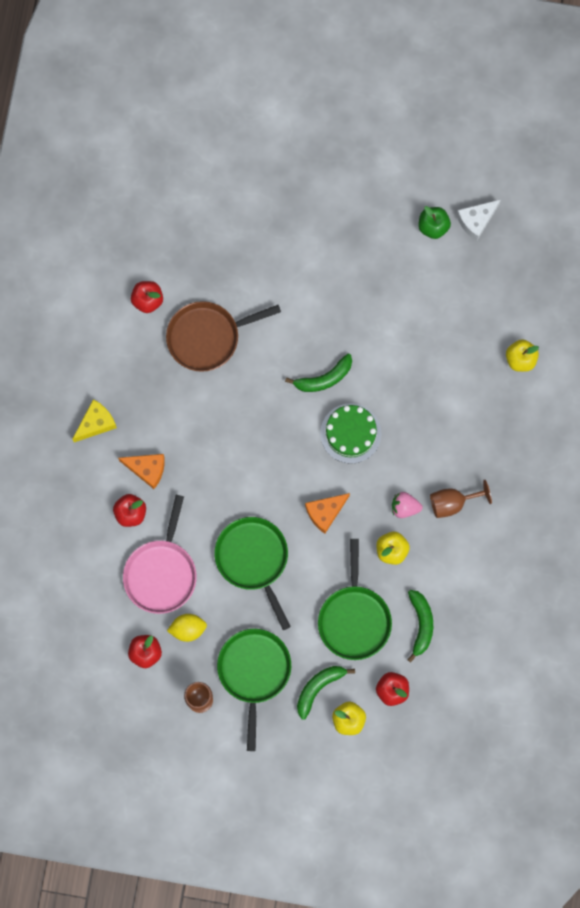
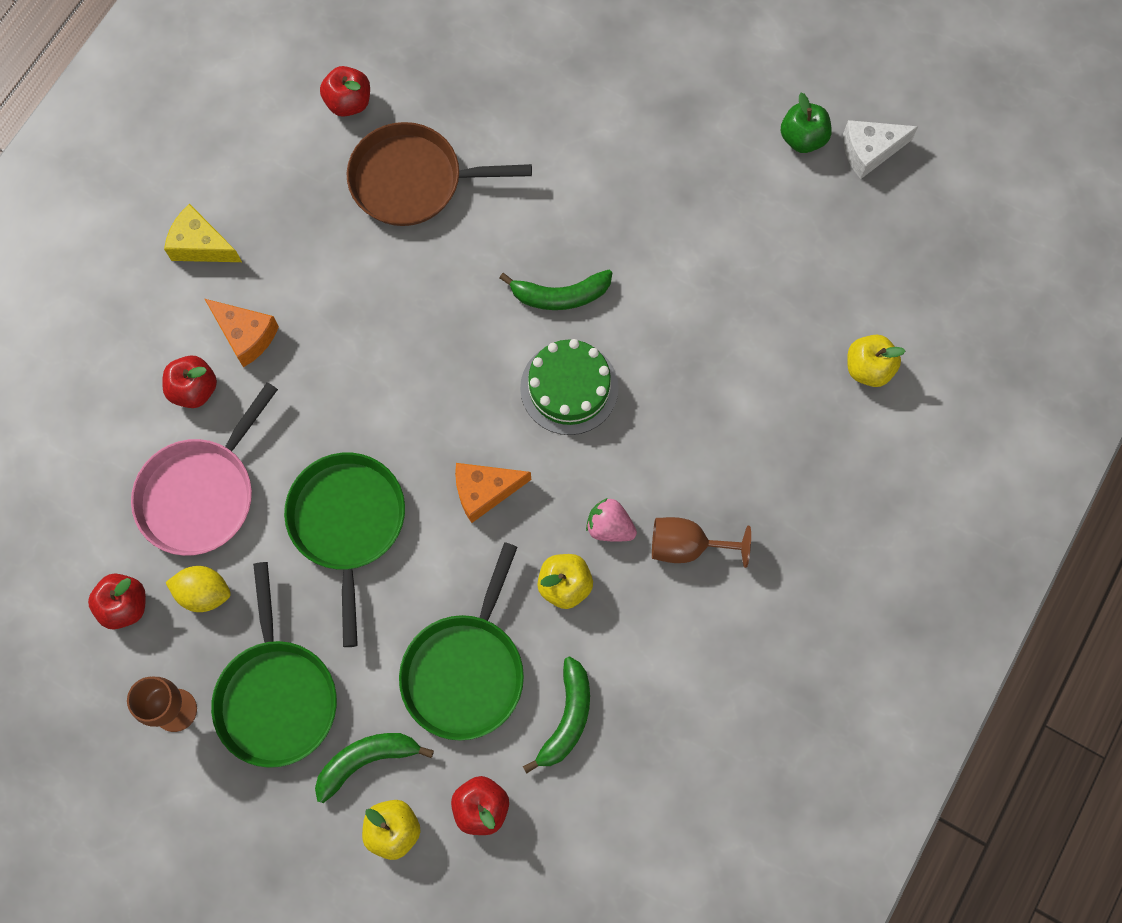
camera: 20 degrees right, 5 degrees down
(96, 423) = (201, 245): yellow cheese -> yellow cheese turned 135 degrees counterclockwise
(254, 671) = (277, 697): green pan -> green pan turned 150 degrees clockwise

